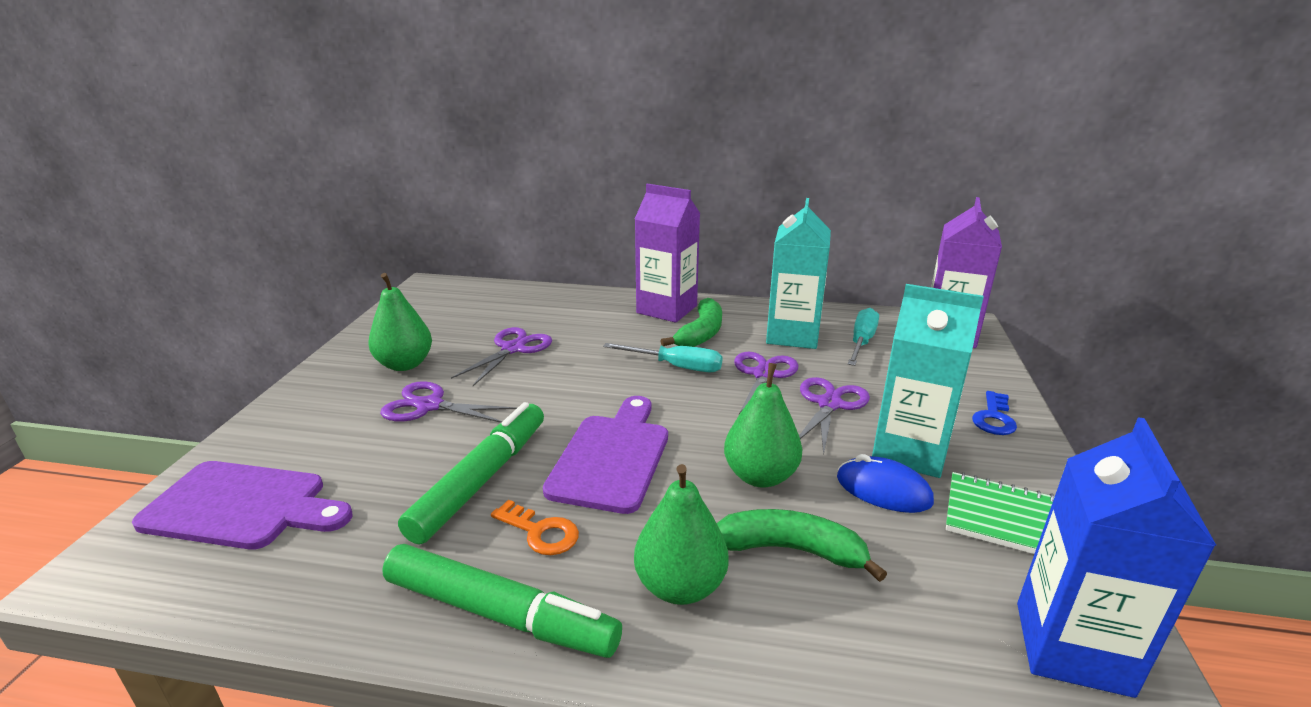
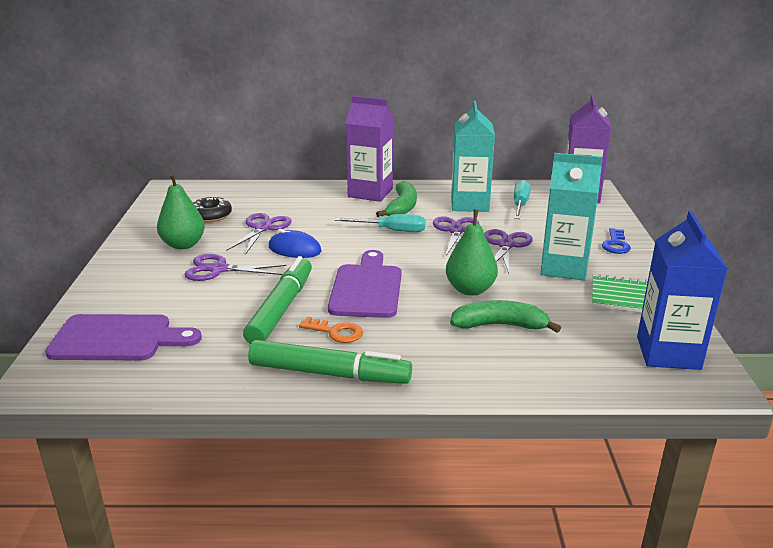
camera: 10 degrees left, 0 degrees up
(458, 326) = (210, 216): none -> black donut
(680, 586) = (437, 349): green pear -> none
(883, 490) = (551, 290): blue mouse -> blue mouse (294, 249)

